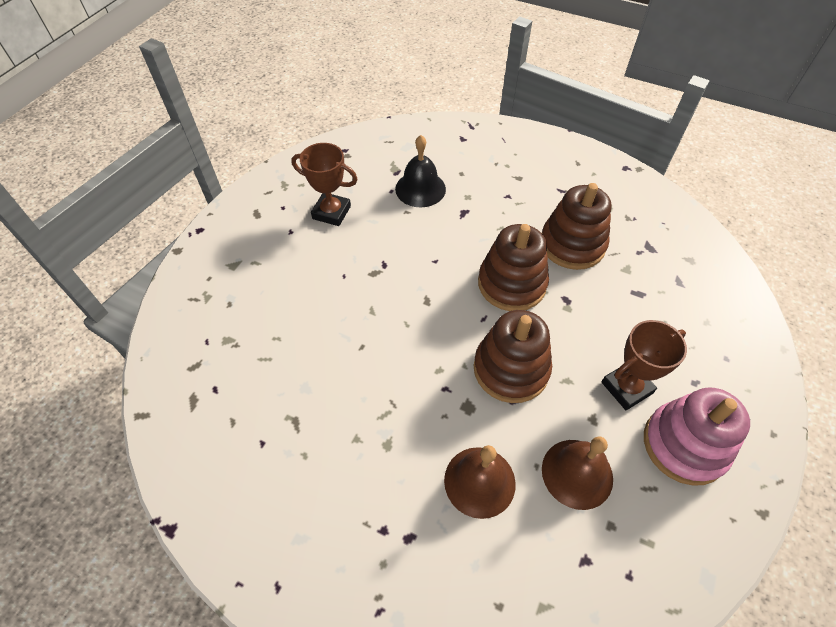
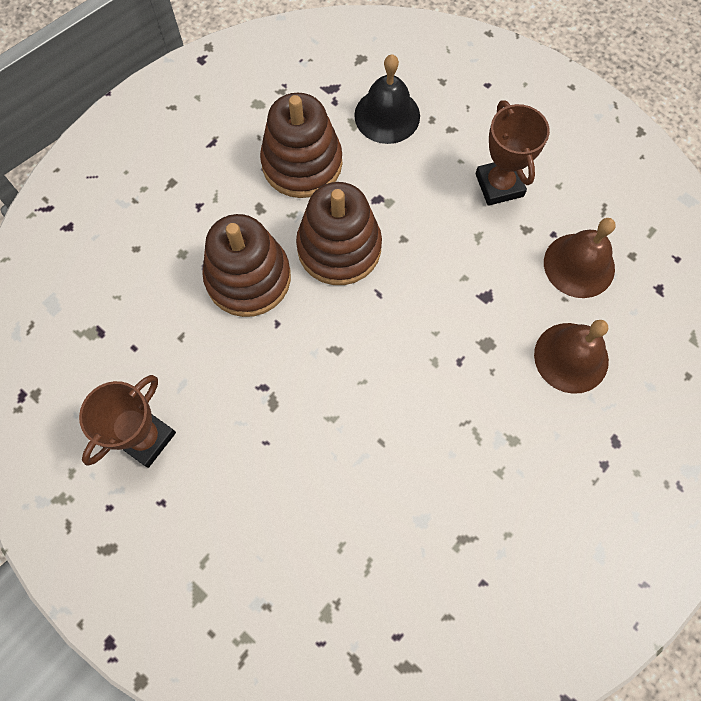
camera: 75 degrees left, 15 degrees up
(420, 189) = (145, 308): black bell -> black bell (387, 115)
(511, 369) = (452, 286): brown stacking toy -> brown stacking toy (248, 278)
(684, 445) = (568, 162): pink stacking toy -> none

